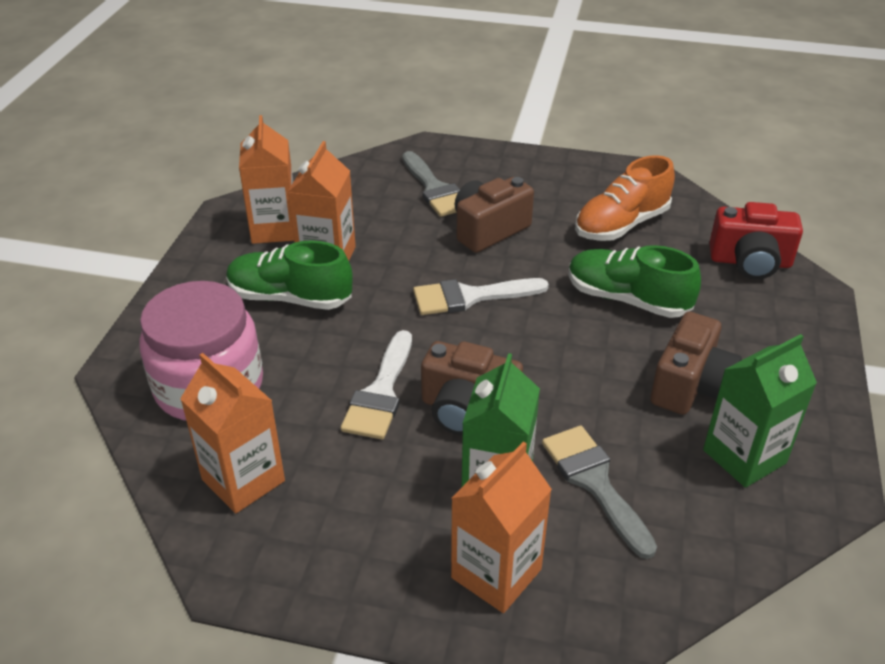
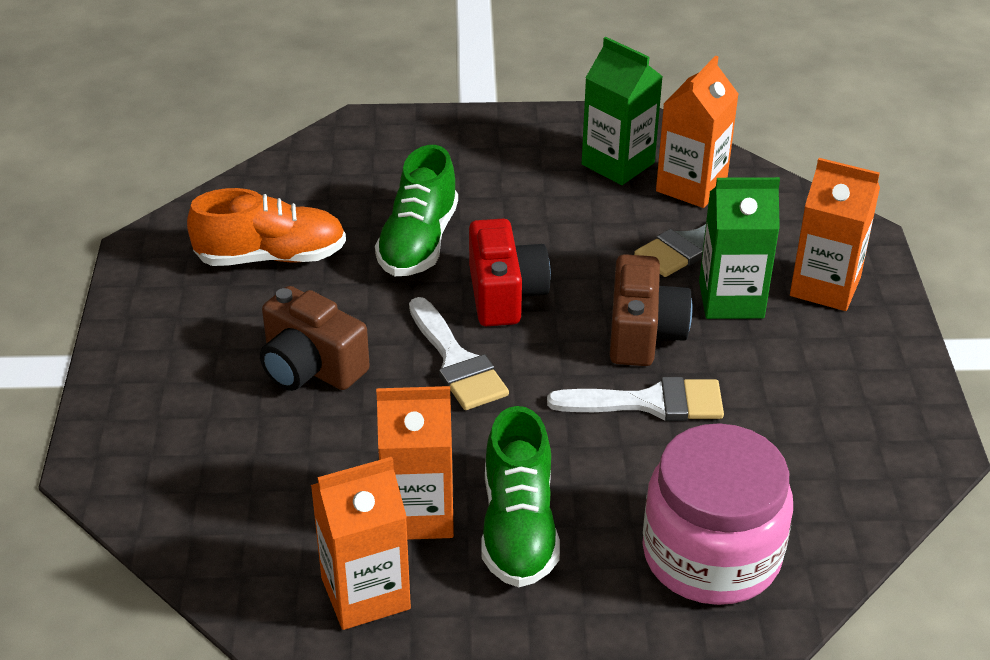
camera: 105 degrees left, 0 degrees up
(243, 480) = (826, 478): orange carton -> orange carton (691, 186)
(434, 189) = (219, 437): grey brush -> none
(621, 225) = (271, 257): orange shoe -> orange shoe turned 45 degrees counterclockwise
(690, 386) = (540, 195): brown camera -> none
(750, 262) = (322, 163): red camera -> red camera (505, 294)

